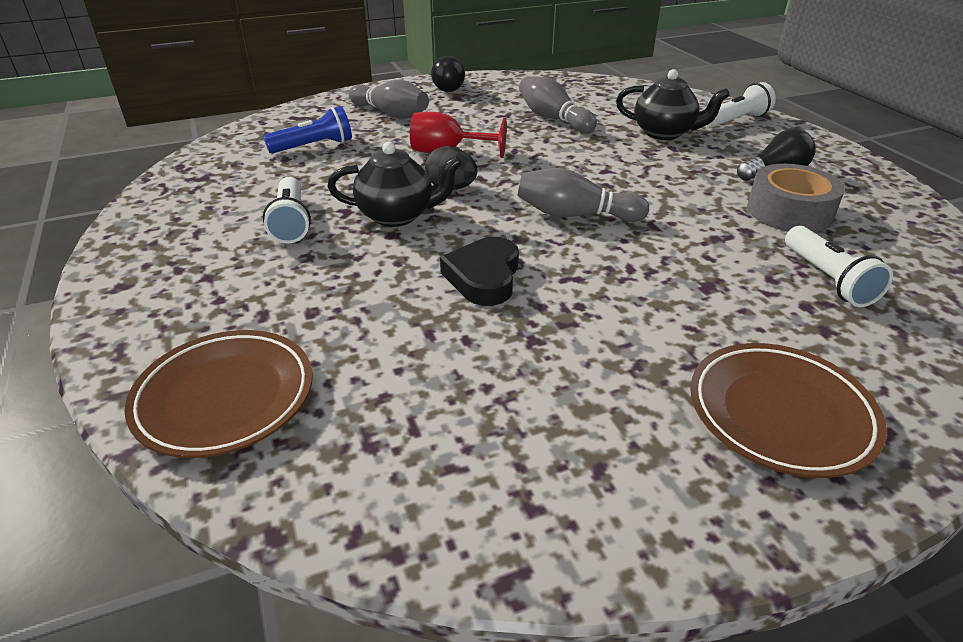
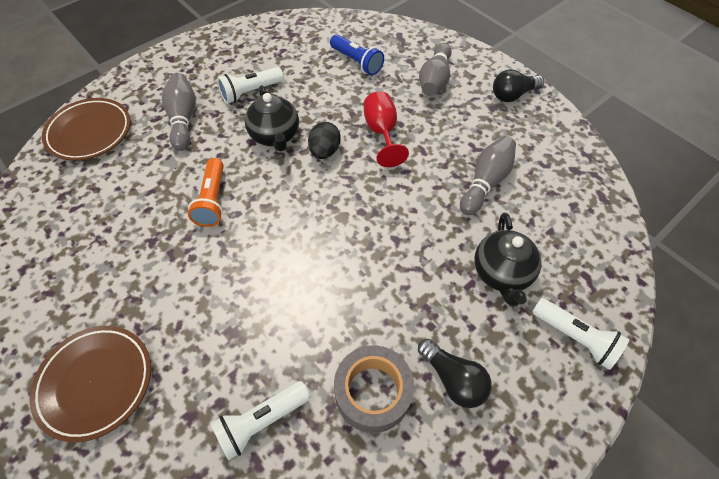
camera: 70 degrees right, 20 degrees up
(484, 277) = (212, 200): black heart -> orange flashlight
(575, 215) = (310, 232): grey bowling pin -> grey bowling pin (183, 119)

